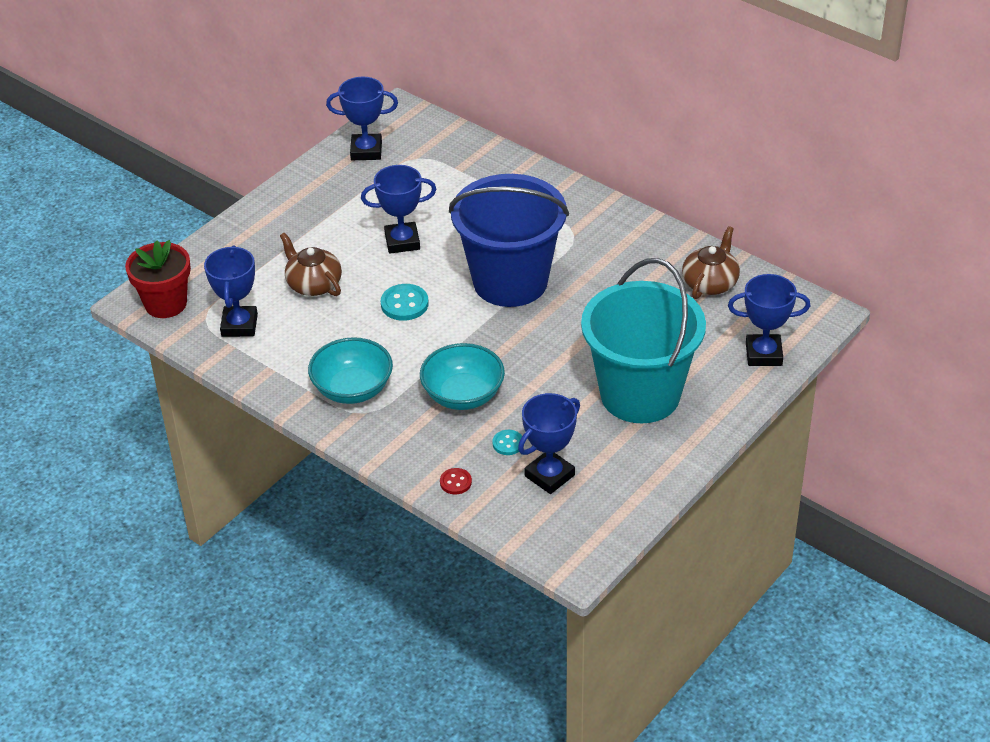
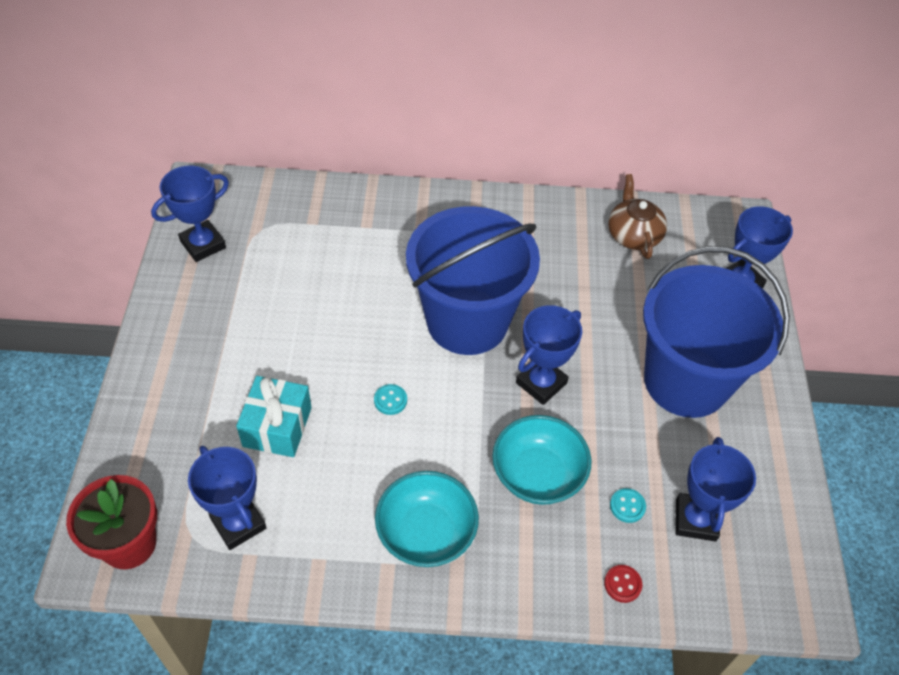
camera: 40 degrees left, 10 degrees up
(313, 284) = (277, 427): brown teapot -> turquoise gift
(402, 241) = (326, 329): blue trophy -> blue trophy (541, 383)
(404, 304) = (390, 400): turquoise button -> turquoise button, size x0.61
(640, 394) = (686, 381): turquoise bucket -> blue bucket

